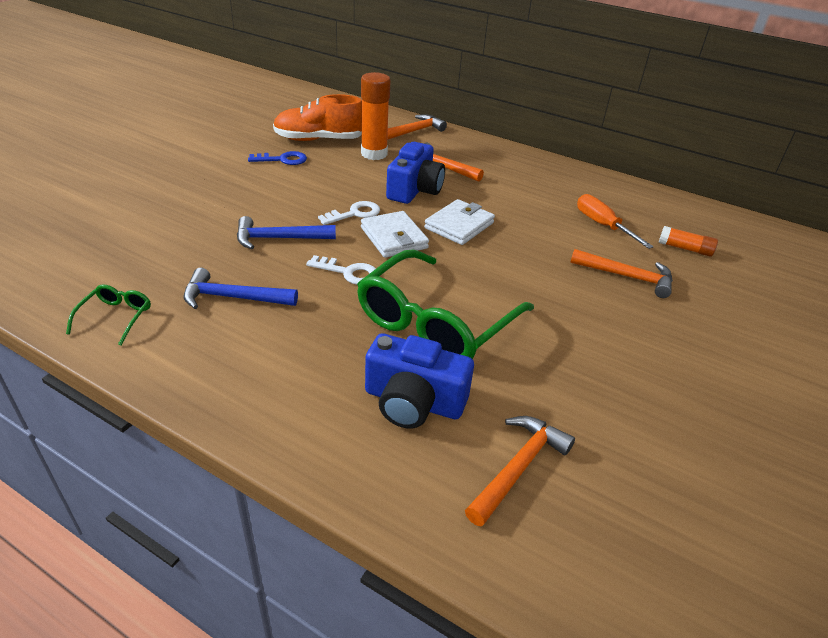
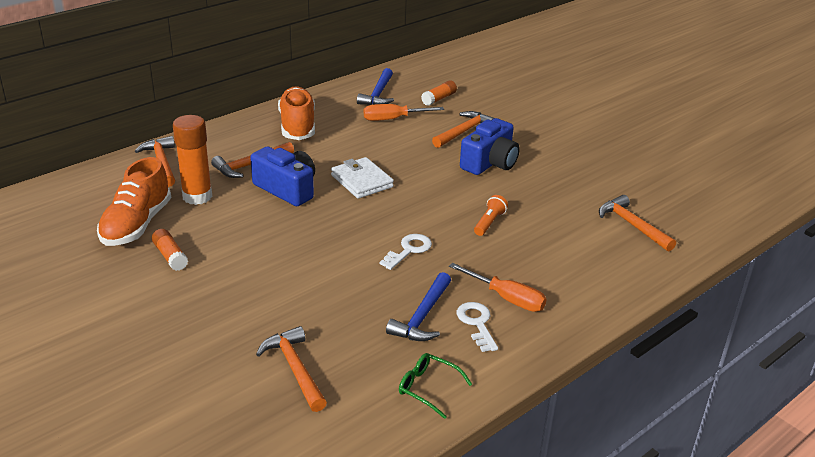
camera: 70 degrees left, 5 degrees down
(141, 239) = (295, 369): none -> orange hammer
(279, 238) = (337, 279): blue hammer -> blue hammer (378, 94)
(282, 160) = (170, 256): blue key -> orange glue stick
(284, 355) = (507, 298): none -> orange screwdriver
(354, 214) = (313, 230): white key -> white key (477, 323)
(394, 238) = (365, 217): white wallet -> none
(413, 402) = (570, 250): blue camera -> blue camera (490, 163)
(436, 322) = (489, 222): green glasses -> orange flashlight
(530, 176) = (297, 126): none -> orange shoe

